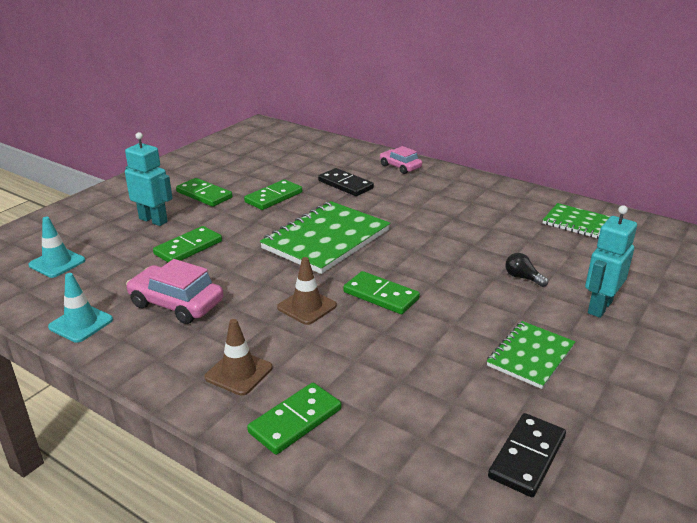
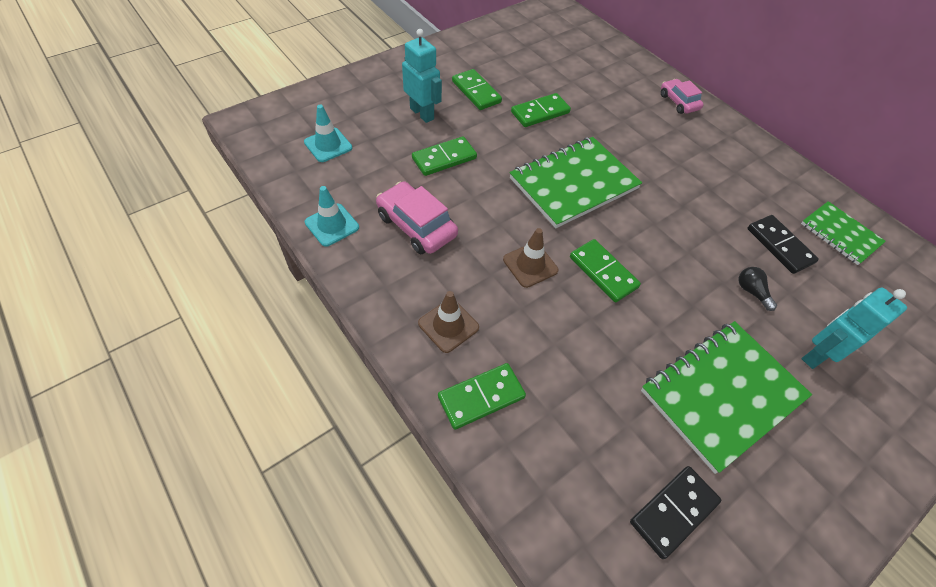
camera: 15 degrees right, 25 degrees up
(345, 184) = (615, 113): black domino -> black domino (780, 246)
(530, 356) = (721, 394): green notebook -> green notebook, size x1.72

